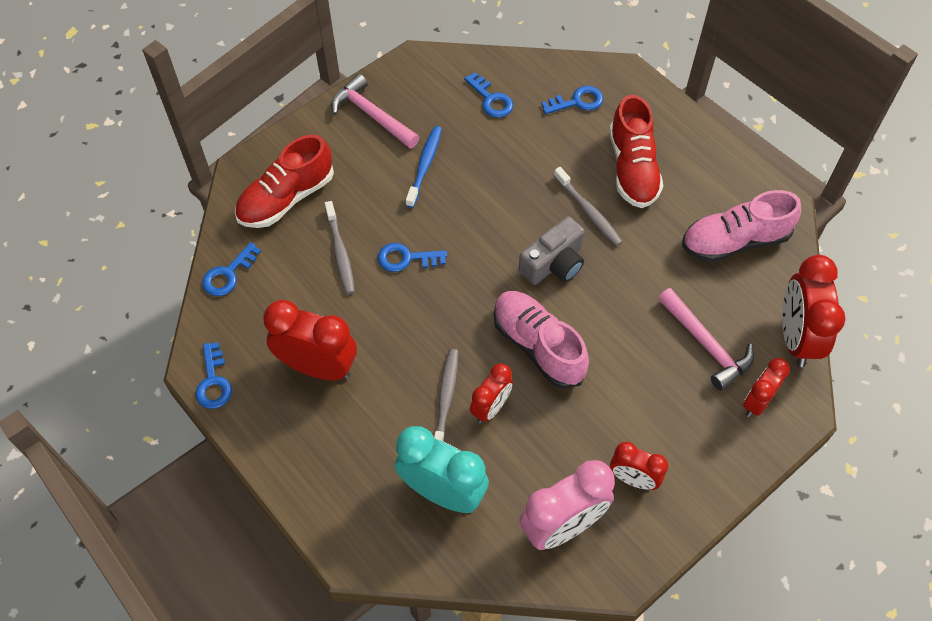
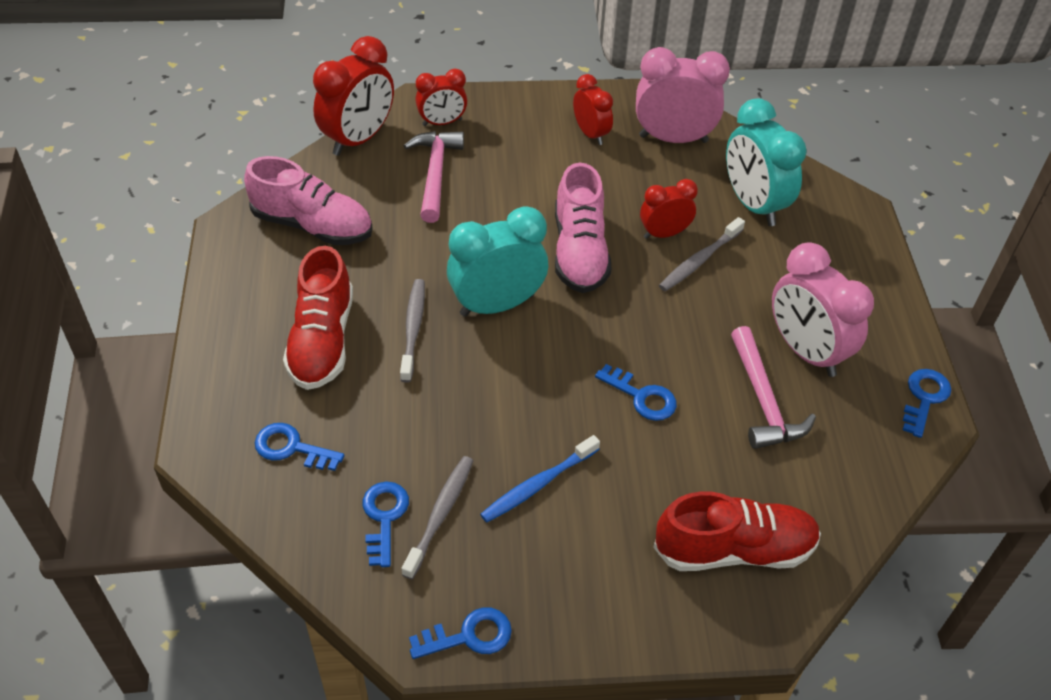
camera: 145 degrees left, 10 degrees down
(228, 274) = (856, 499): blue key -> blue key (469, 636)
(318, 367) = (806, 351): red clock -> pink clock
(340, 252) = (710, 446): grey toothbrush -> grey toothbrush (440, 514)
(372, 115) = (548, 596): pink hammer -> pink hammer (763, 401)
(554, 263) = (497, 305): grey camera -> turquoise clock
(632, 168) = (322, 341): red shoe -> red shoe turned 150 degrees clockwise

